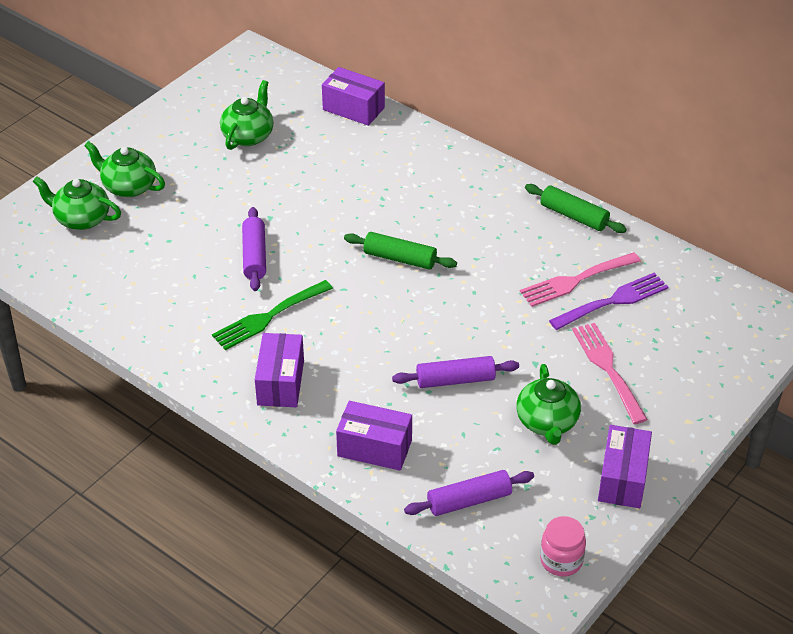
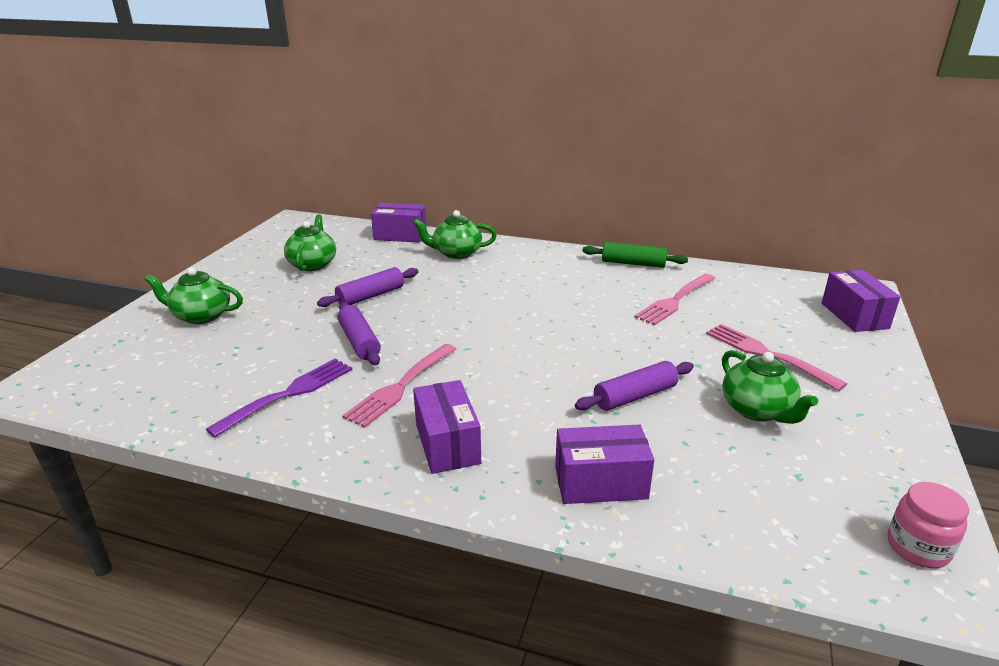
camera: 20 degrees left, 15 degrees down
(81, 219) = (152, 349): green teapot -> green teapot (456, 253)
(269, 316) = (401, 386): green fork -> pink fork
(400, 258) = (506, 316): green rolling pin -> none
(469, 500) = (752, 510): purple rolling pin -> purple rolling pin (371, 296)
(612, 301) = (719, 308): purple fork -> purple fork (288, 394)
(622, 479) = (882, 441): purple box -> purple box (854, 315)

